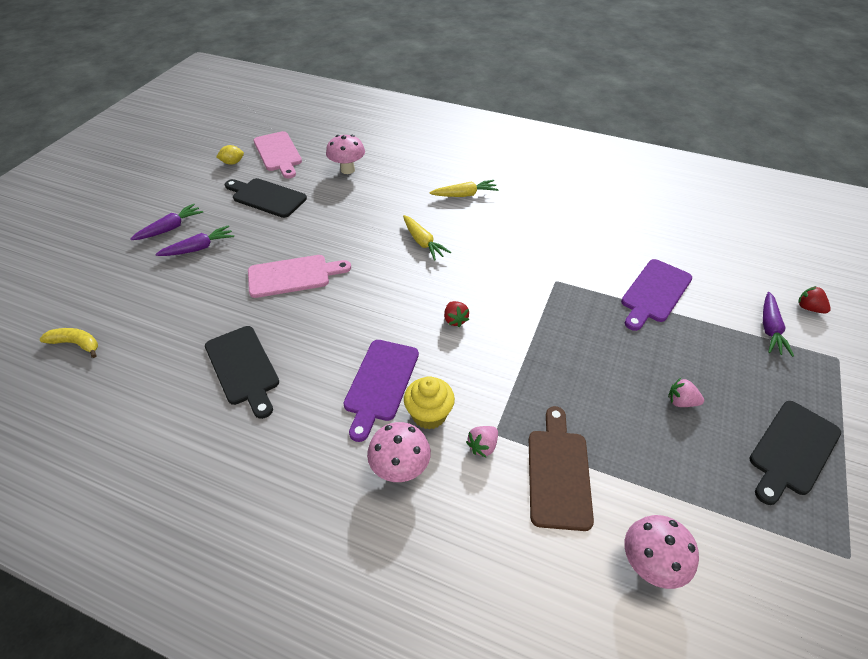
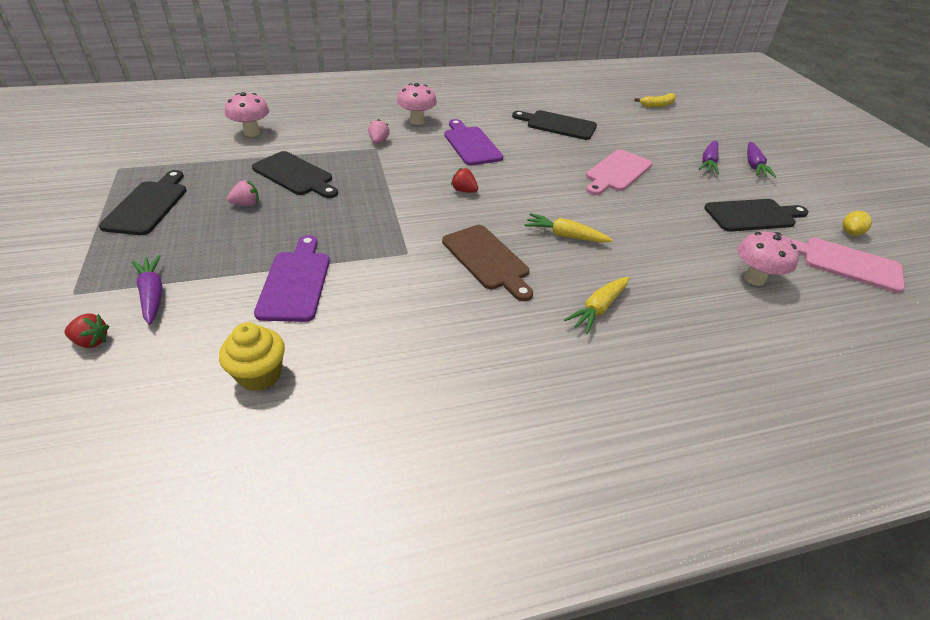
camera: 140 degrees right, 5 degrees down
(429, 415) = (424, 142): yellow cupcake -> yellow cupcake (259, 375)
(558, 473) = (323, 146): brown cutting board -> brown cutting board (487, 260)
(615, 426) = (295, 175): none -> black cutting board

